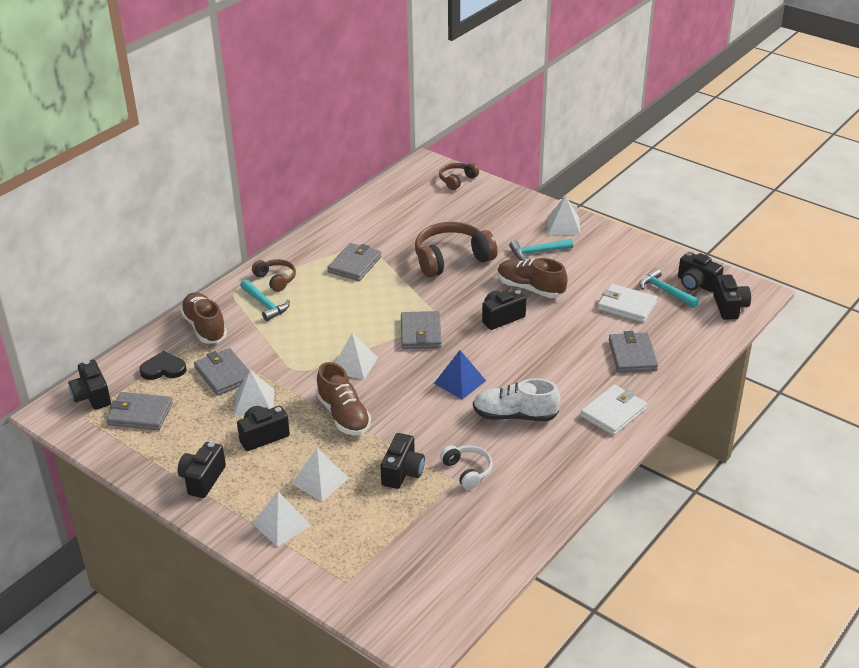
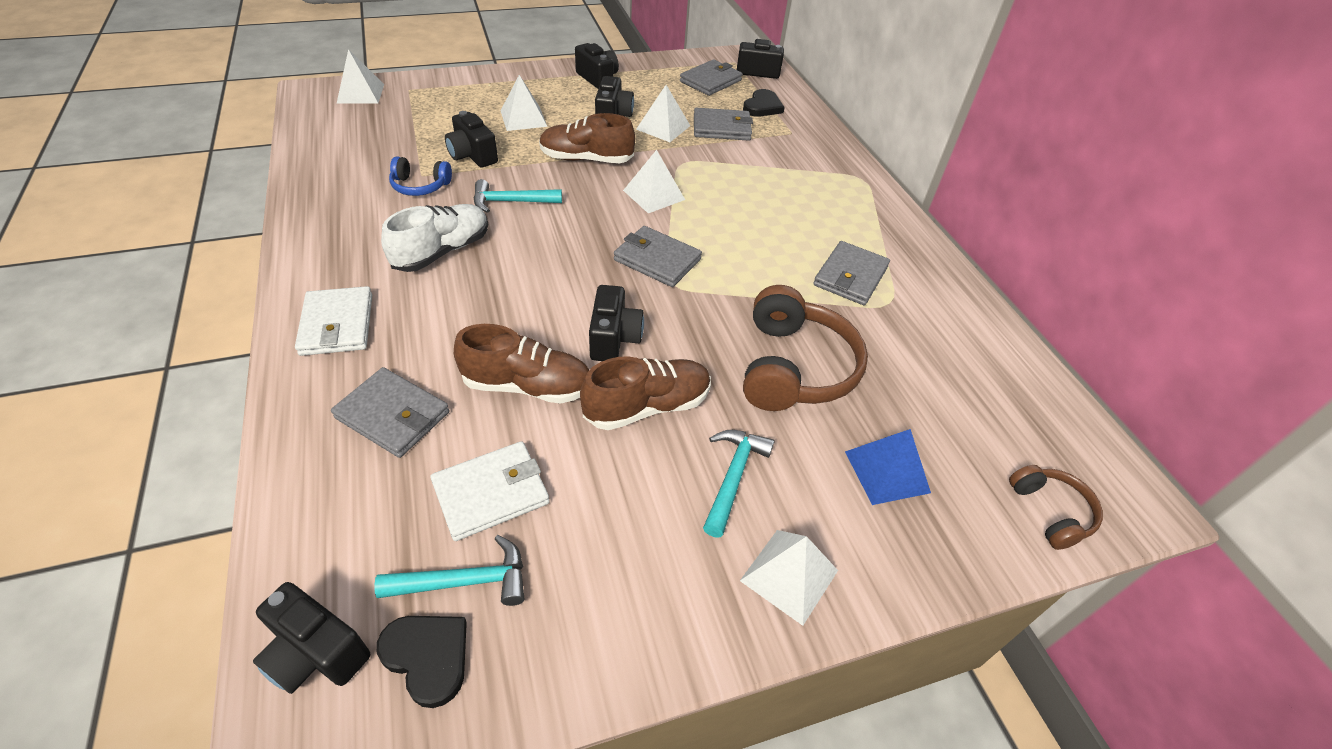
camera: 120 degrees right, 10 degrees up
(204, 327) = (808, 143): brown shoe -> brown shoe (528, 386)
(265, 304) = (817, 186): turquoise hammer -> turquoise hammer (511, 202)
(276, 279) = (863, 210): brown headphones -> none
(281, 524) = (503, 88): white pyramid -> white pyramid (361, 93)
(354, 264) = (850, 276): grey wallet -> grey wallet turned 60 degrees clockwise
(460, 382) = (542, 244): blue pyramid -> blue pyramid (887, 472)
(467, 471) = (420, 186): white headphones -> blue headphones
(696, 284) = (427, 657): black camera -> black heart

